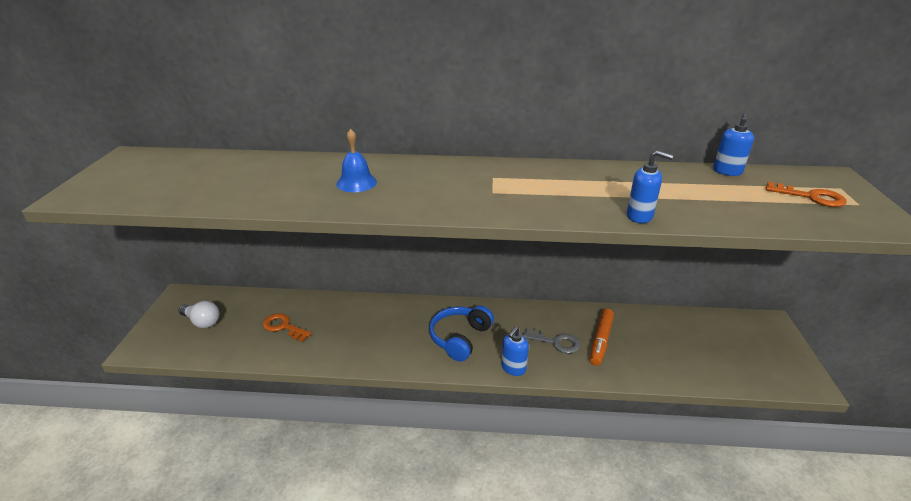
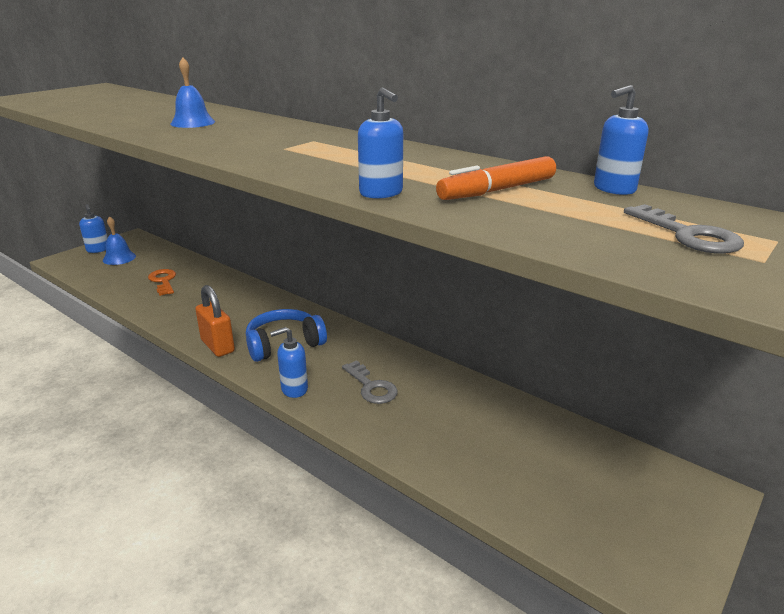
camera: 35 degrees right, 5 degrees down
(164, 322) = (98, 250): none -> blue soap dispenser
(202, 321) = (119, 258): white light bulb -> blue bell
(415, 362) = (217, 346): none -> orange padlock
(601, 340) = (424, 407): orange marker -> orange marker (498, 190)
(811, 197) = (688, 235): orange key -> grey key

